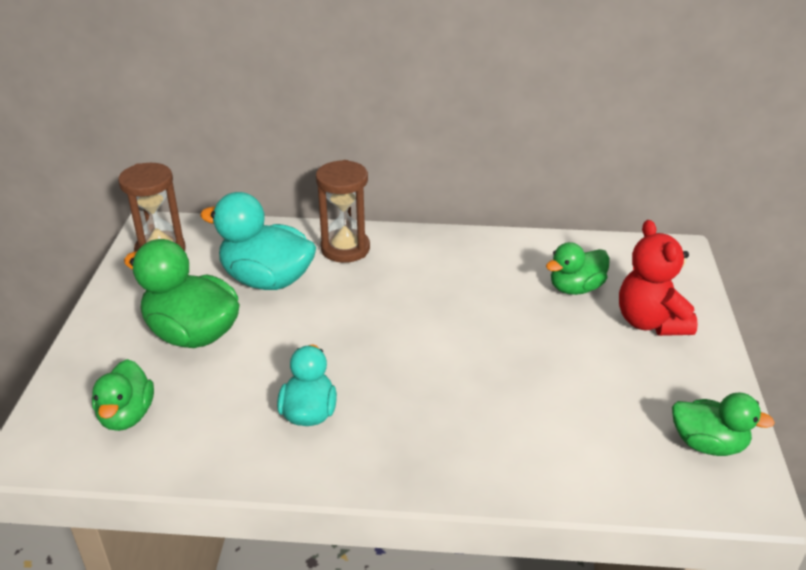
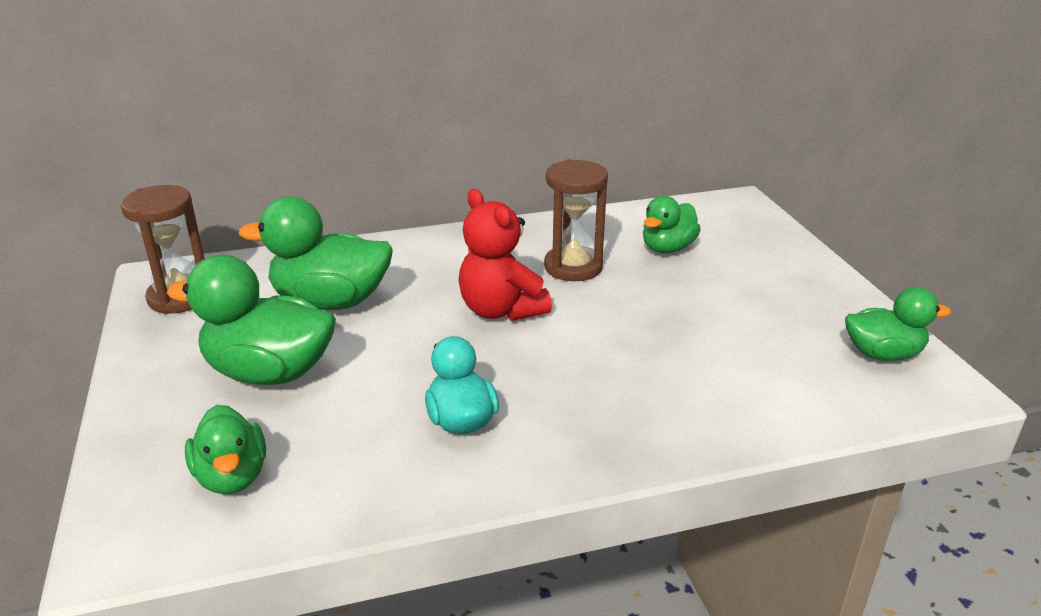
camera: 20 degrees left, 5 degrees down
(267, 280) = (331, 302): turquoise duck -> green duck
(345, 248) = (404, 256): brown hourglass -> brown hourglass (573, 267)
(650, 322) = (757, 263): red teddy bear -> red teddy bear (501, 310)

